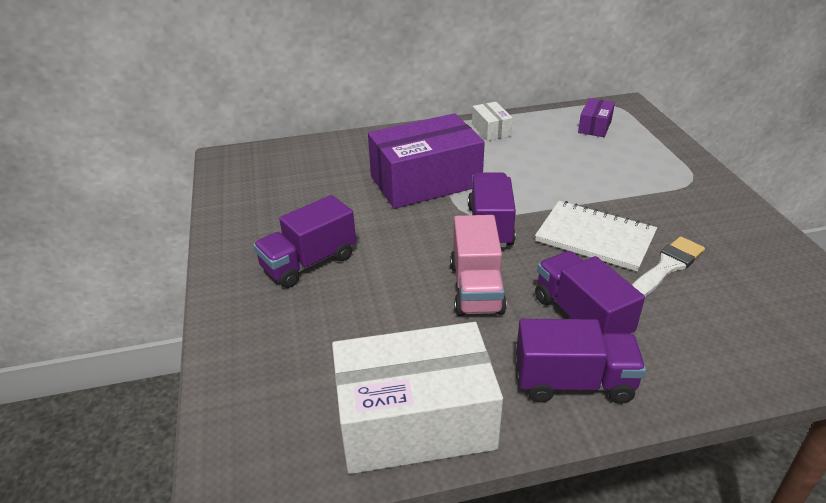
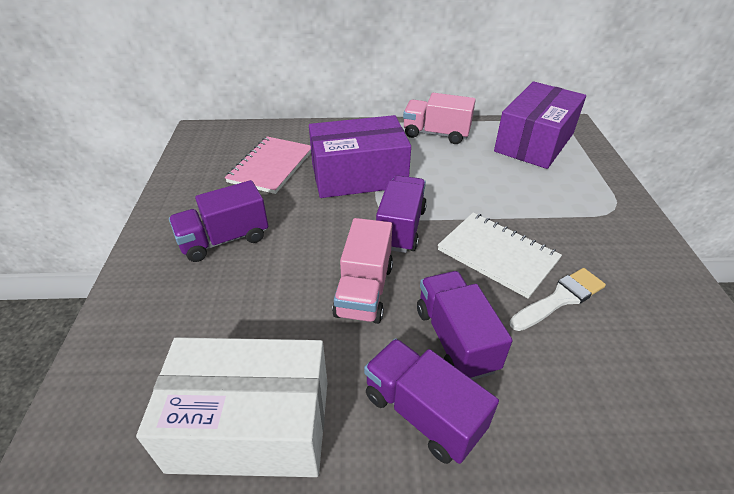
camera: 10 degrees right, 5 degrees up
(326, 184) = (271, 166): none -> pink notebook
(491, 130) = (436, 134): white box -> pink truck
(573, 382) = (422, 412): purple truck -> purple truck turned 150 degrees counterclockwise
(594, 126) = (534, 142): purple box -> purple box, size x2.20

